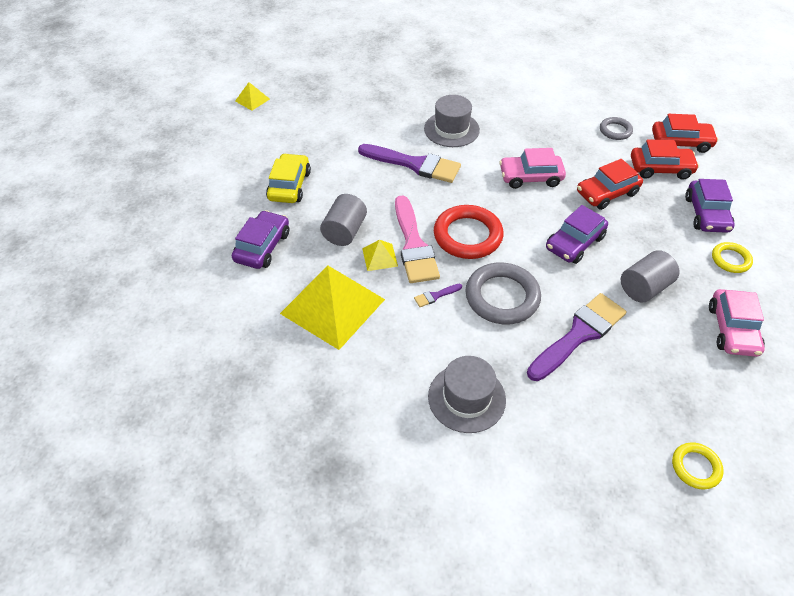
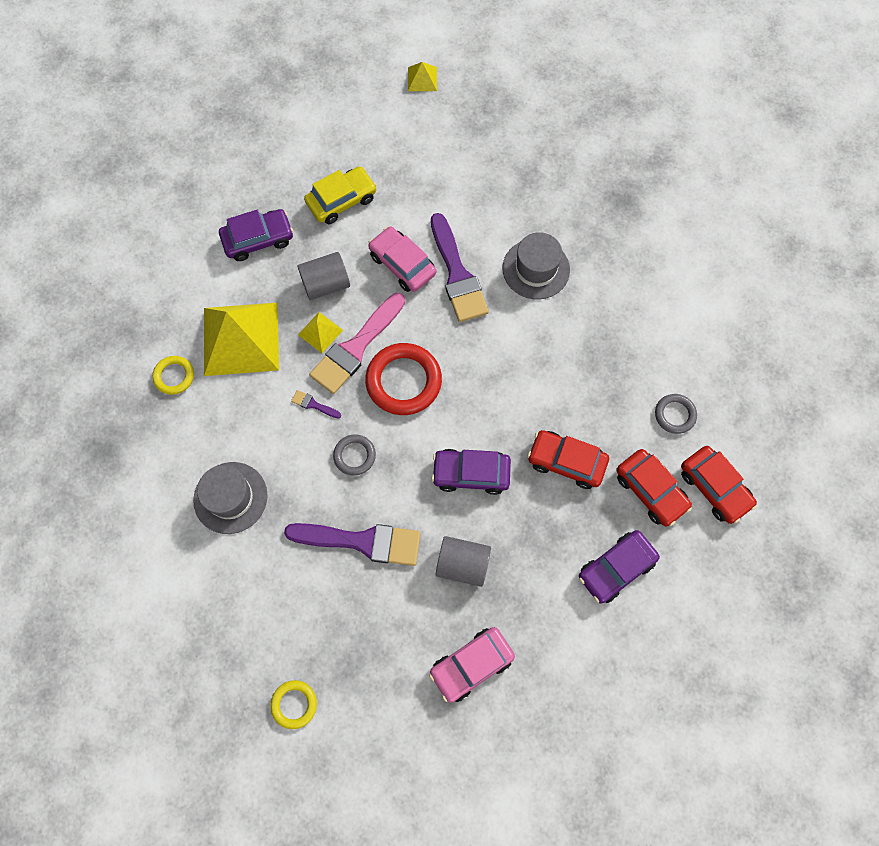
camera: 50 degrees right, 20 degrees up
(502, 297) = (354, 456): grey ring -> grey ring, size x0.54
(530, 177) = (528, 382): pink car -> pink car (402, 264)
(730, 259) = (566, 622): yellow ring -> yellow ring (174, 376)

